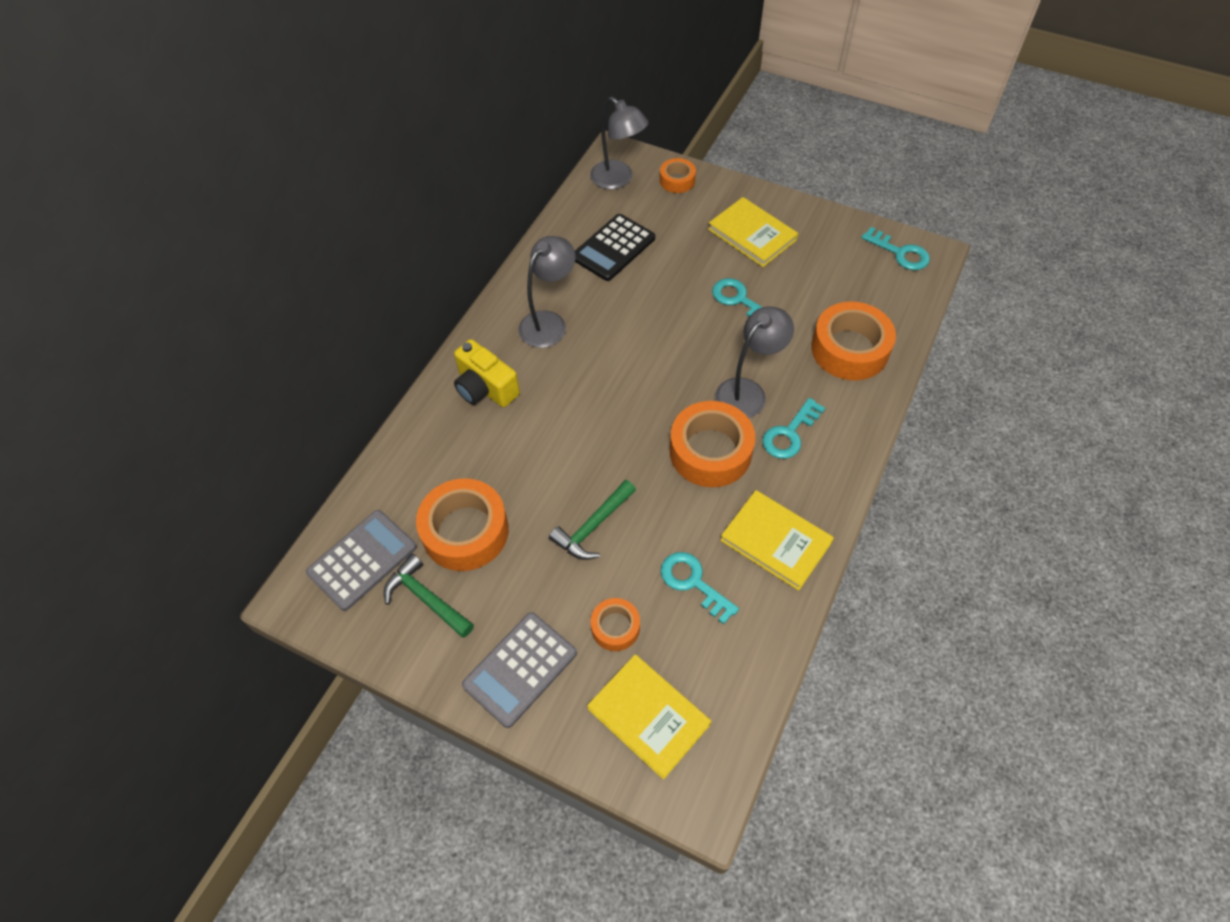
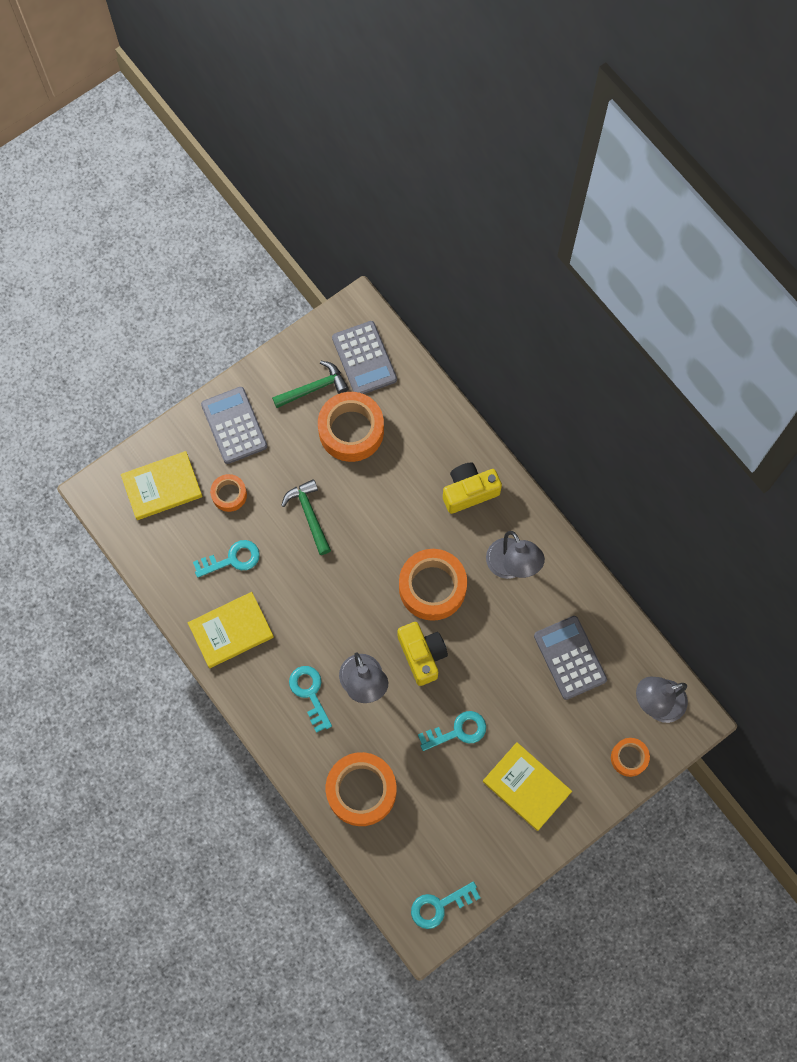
camera: 115 degrees right, 15 degrees up
(613, 248) = (570, 657): black calculator -> grey calculator
(685, 356) = (422, 655): none -> yellow camera
(710, 451) = (326, 626): orange tape -> orange tape (432, 587)
(752, 235) = (526, 786): yellow book -> yellow book turned 60 degrees clockwise

